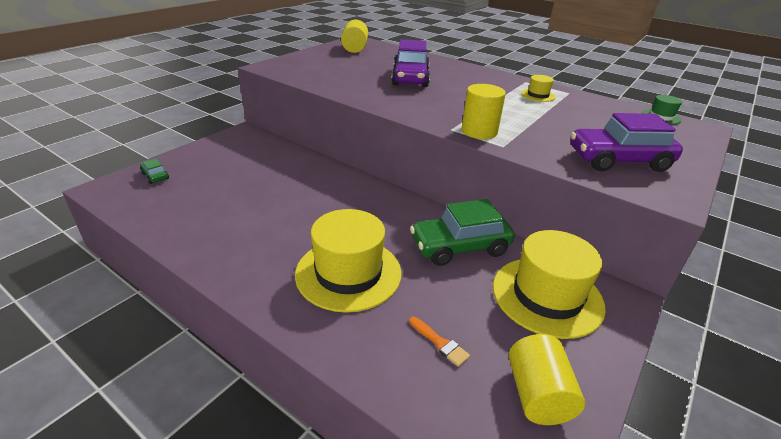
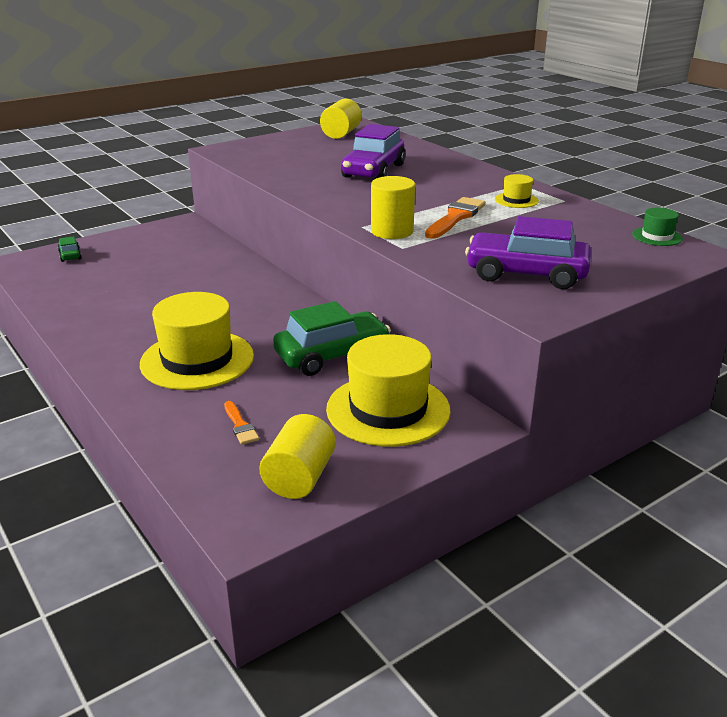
camera: 20 degrees right, 5 degrees down
(460, 247) = (332, 355): green car -> green car turned 150 degrees clockwise
(512, 114) = (455, 217): none -> orange brush

